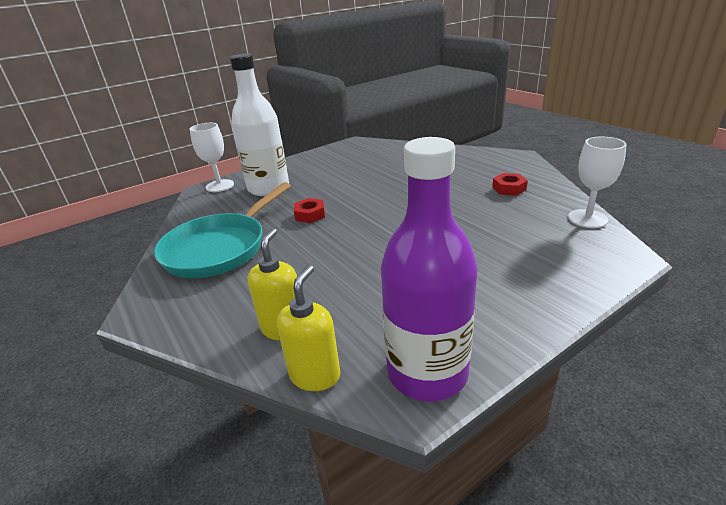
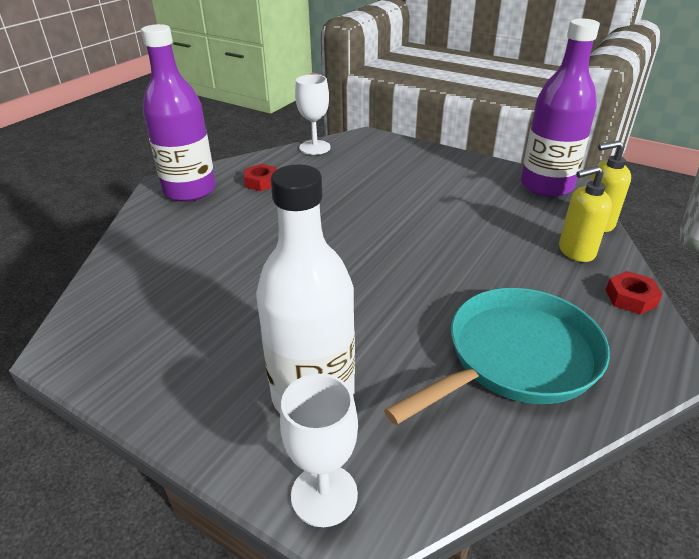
camera: 115 degrees left, 5 degrees up
(220, 248) = (515, 358): turquoise pan -> turquoise pan turned 45 degrees counterclockwise
(310, 215) = (383, 305): red nut -> red nut (630, 298)
(503, 164) = (190, 190): none -> purple bottle

